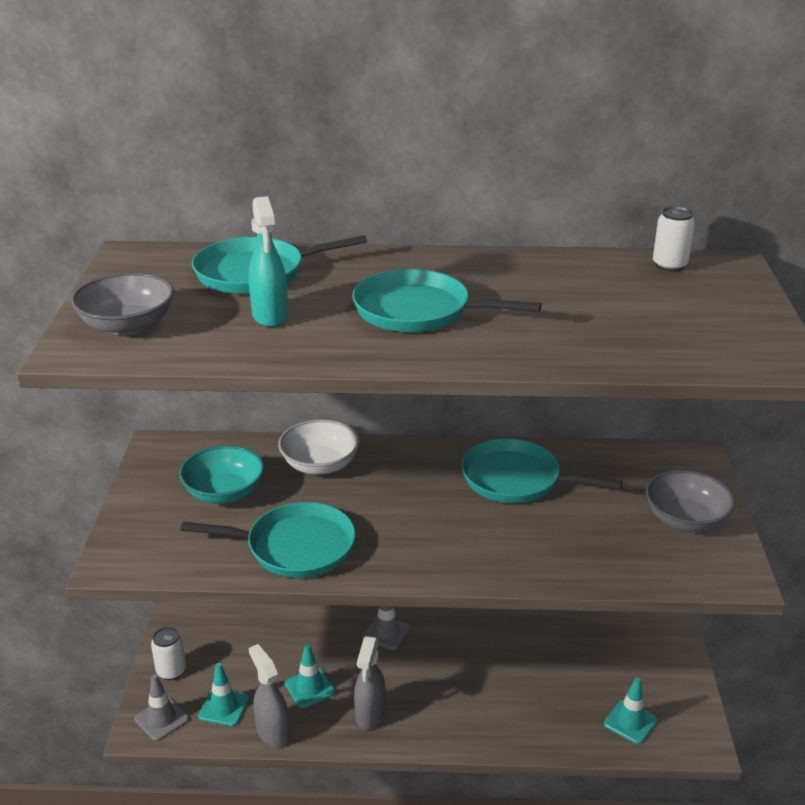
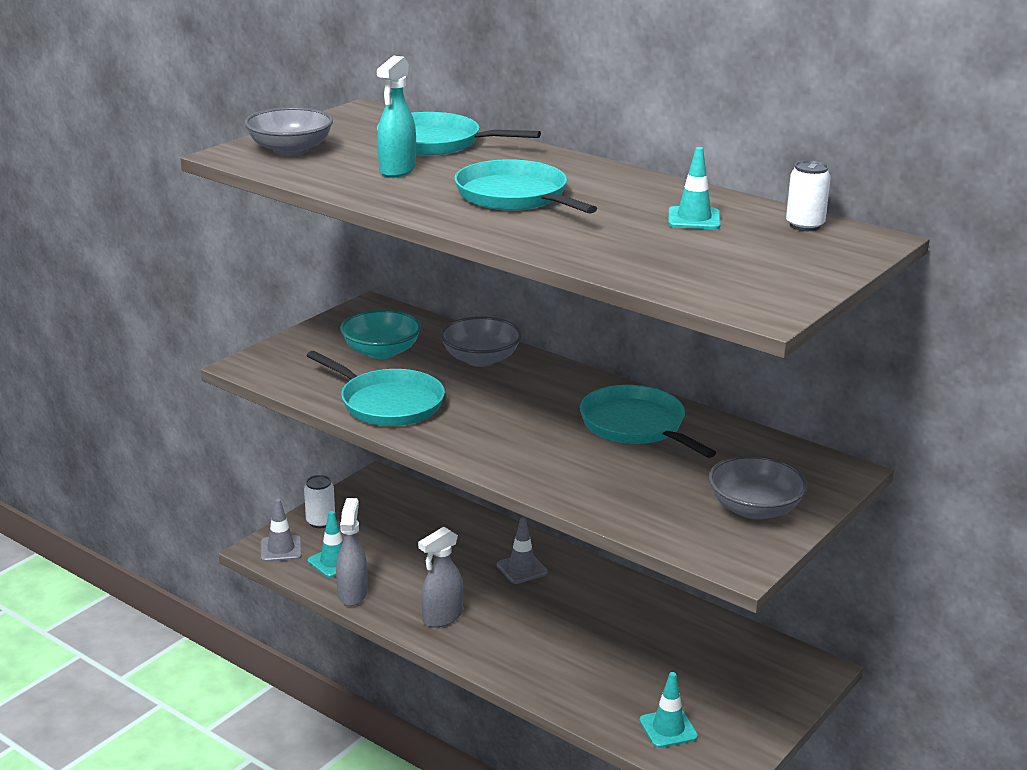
camera: 35 degrees right, 5 degrees down
(310, 688) = (414, 579): turquoise traffic cone -> turquoise traffic cone (694, 219)
(320, 464) = (480, 359): white bowl -> grey bowl

